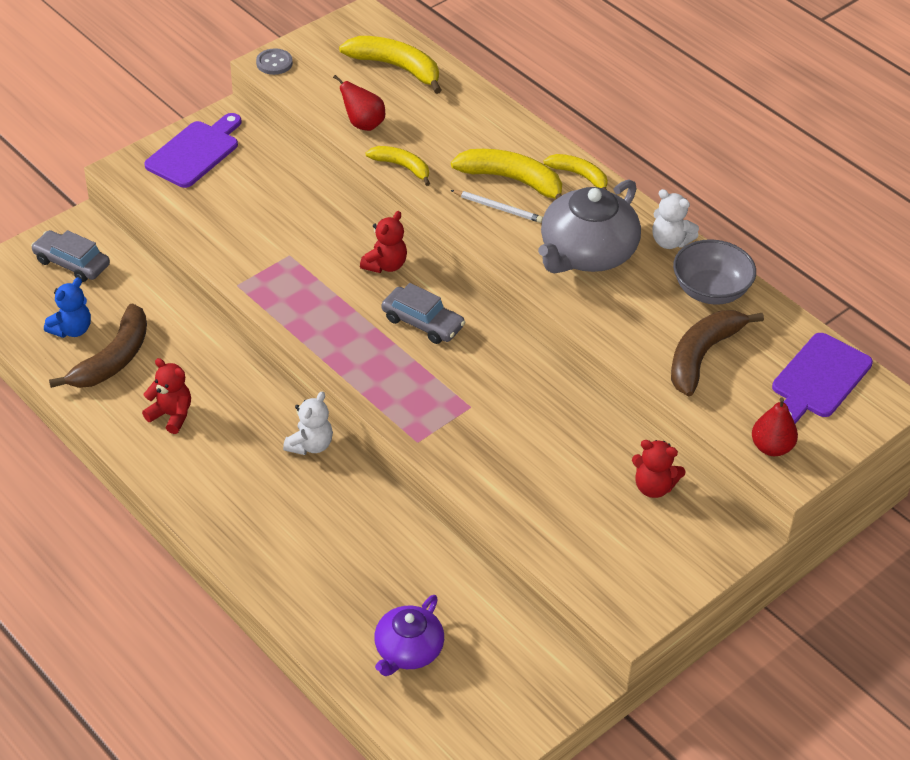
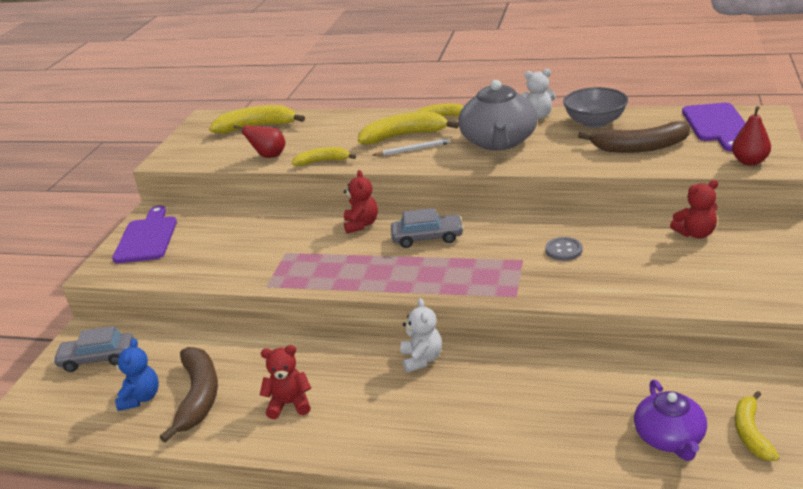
camera: 30 degrees left, 15 degrees down
(274, 63) = (167, 158): grey button -> grey button (563, 250)
(471, 692) = (751, 433): none -> yellow banana
(702, 356) = (640, 147): brown banana -> brown banana turned 90 degrees counterclockwise

